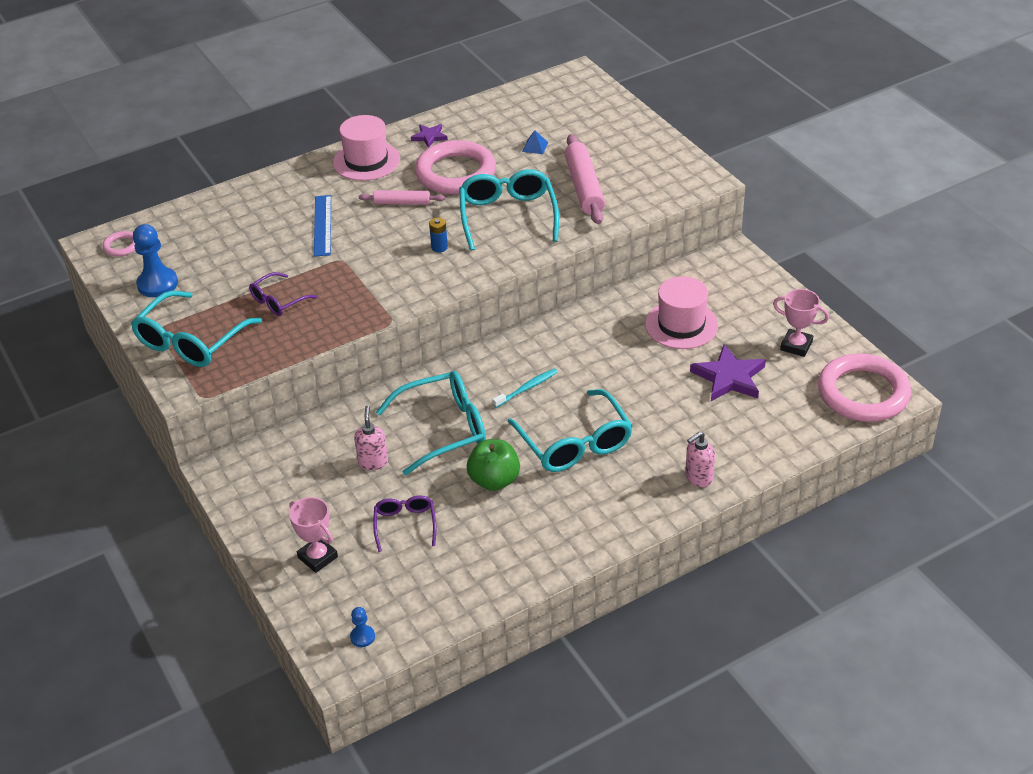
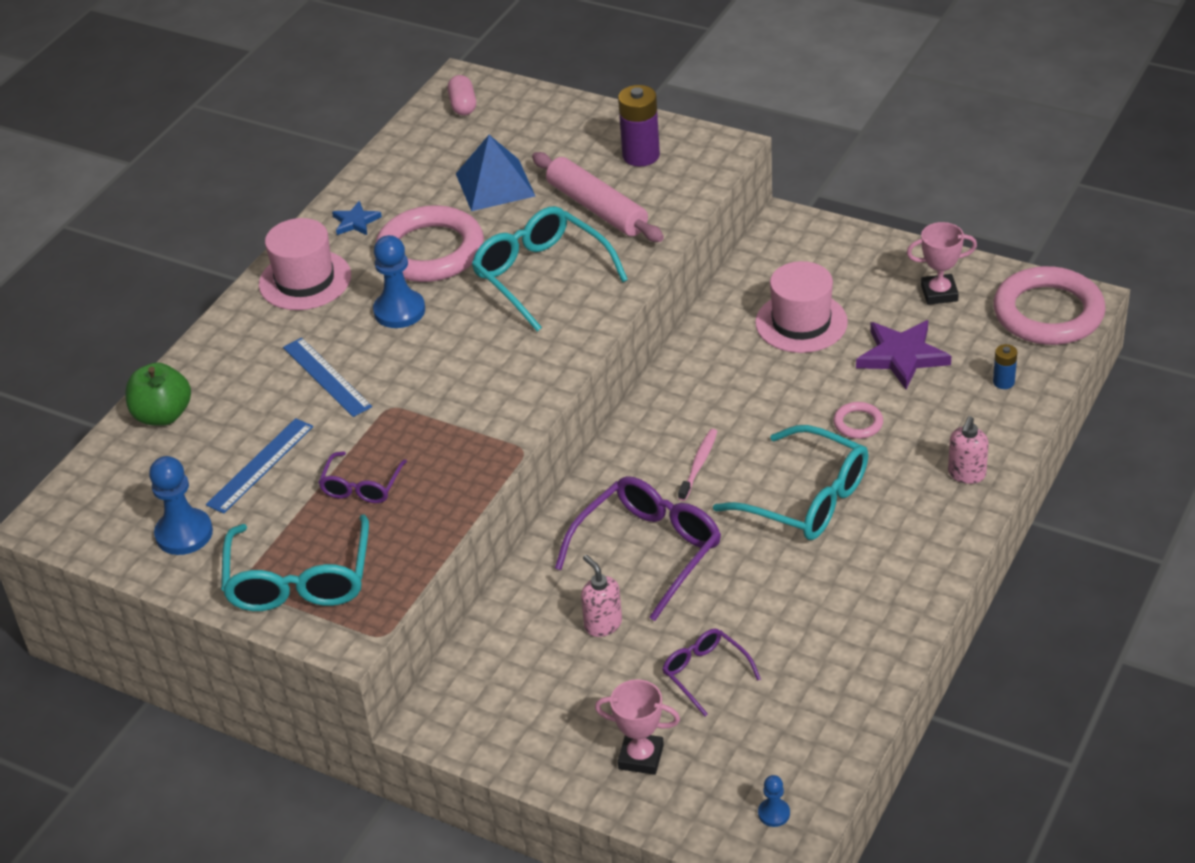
camera: 30 degrees left, 0 degrees up
(121, 246) = (86, 510): pink ring -> pink ring (858, 423)
(236, 262) = (260, 465): none -> blue ruler
(402, 203) = (399, 311): pink rolling pin -> blue pawn
(429, 137) = (355, 222): purple star -> blue star
(439, 247) = (496, 343): blue battery -> blue battery (1003, 382)
(444, 429) = (648, 551): turquoise glasses -> purple glasses
(494, 480) = (757, 579): green apple -> green apple (163, 415)
(527, 388) = (699, 464): turquoise toothbrush -> pink toothbrush
(535, 147) = (495, 184): blue pyramid -> blue pyramid, size x2.30
(563, 89) = (463, 105): none -> pink capsule
(645, 164) = (641, 155): none -> purple battery

